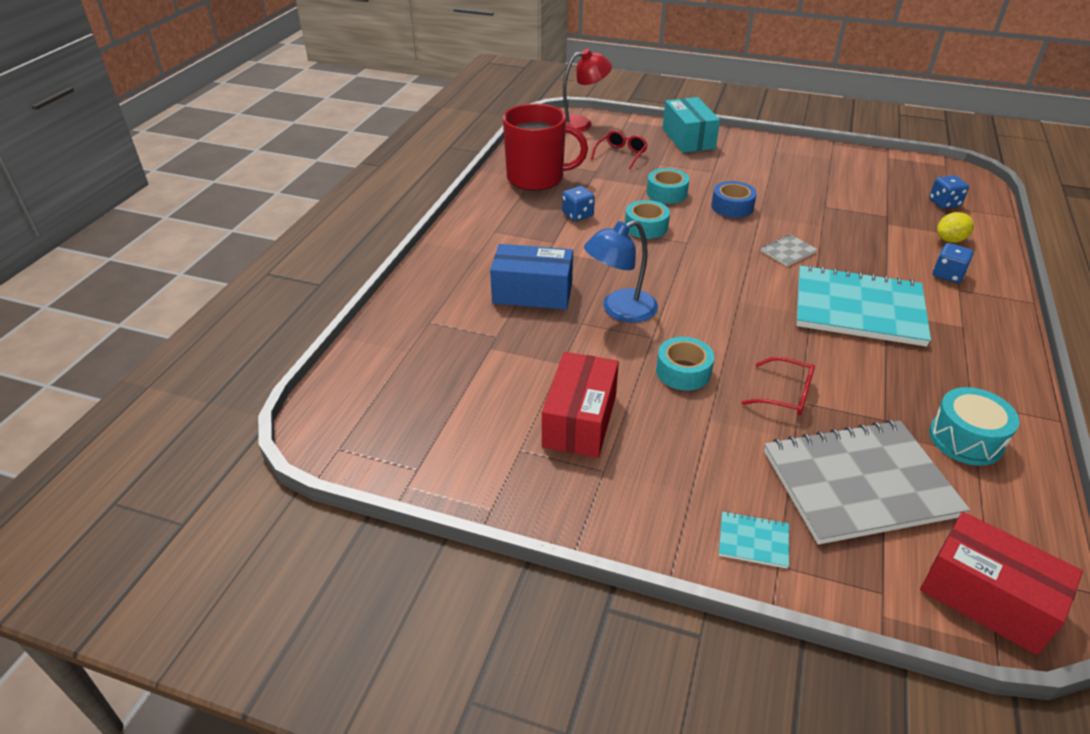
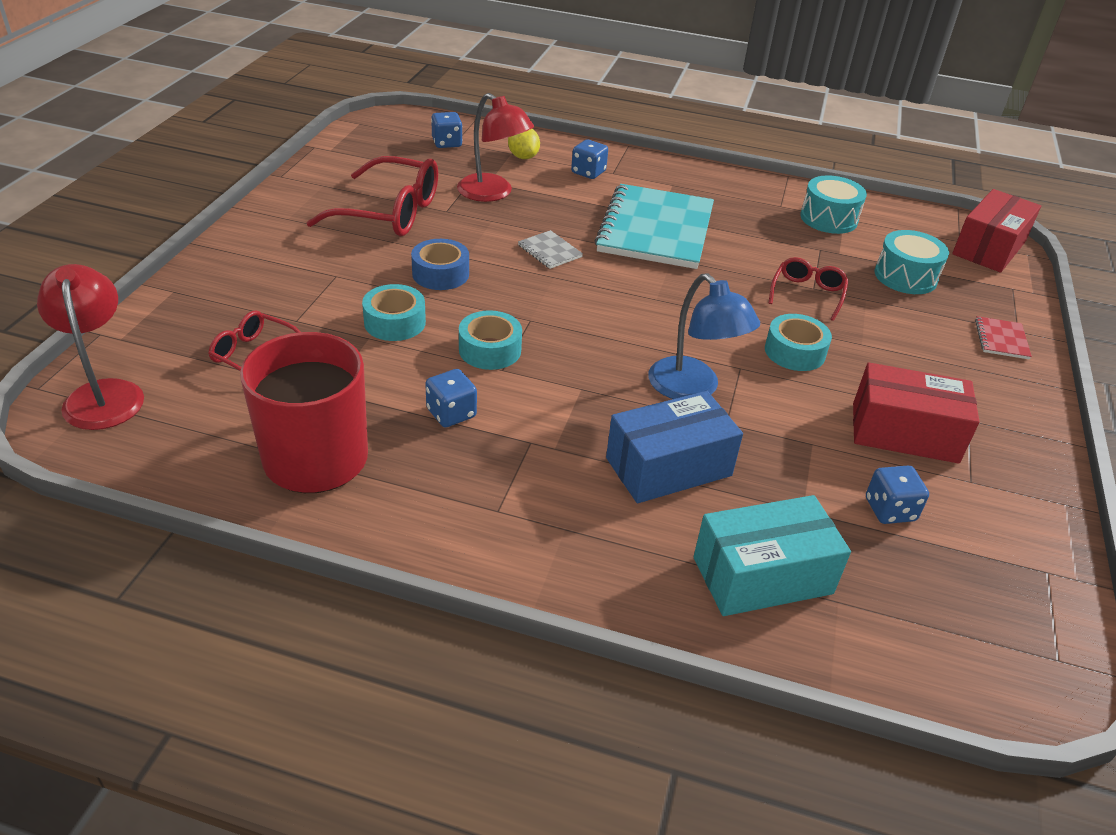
camera: 95 degrees left, 0 degrees up
(488, 392) = (890, 510): none -> blue dice
(532, 293) = (668, 467): blue box -> blue box turned 60 degrees clockwise
(688, 138) = (219, 284): turquoise box -> turquoise box (762, 575)
(753, 541) = (1001, 339): turquoise notebook -> red notebook
(807, 184) = (389, 212): none -> red glasses
(859, 483) = (905, 276): grey notebook -> turquoise drum
(868, 226) = (493, 193): none -> red lamp

